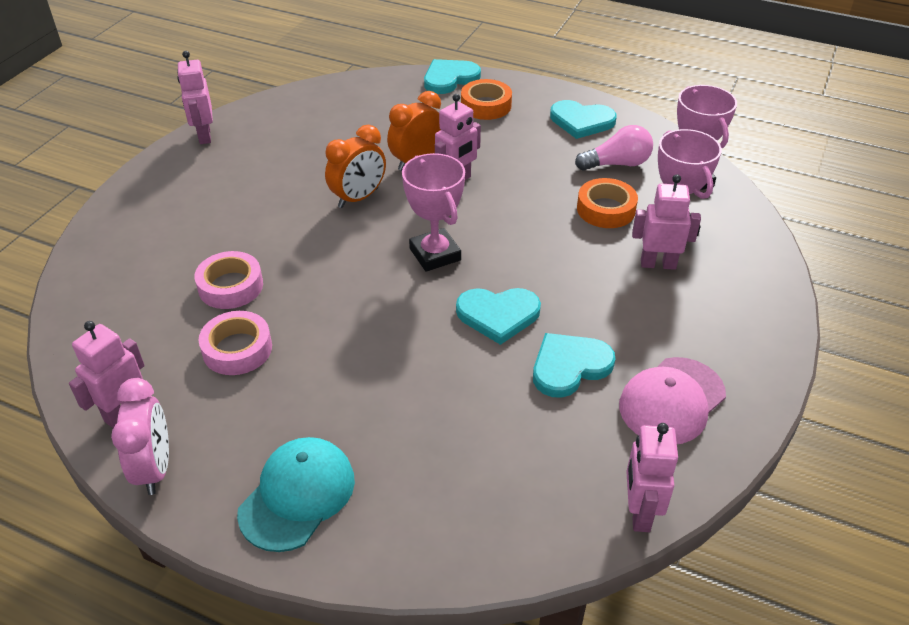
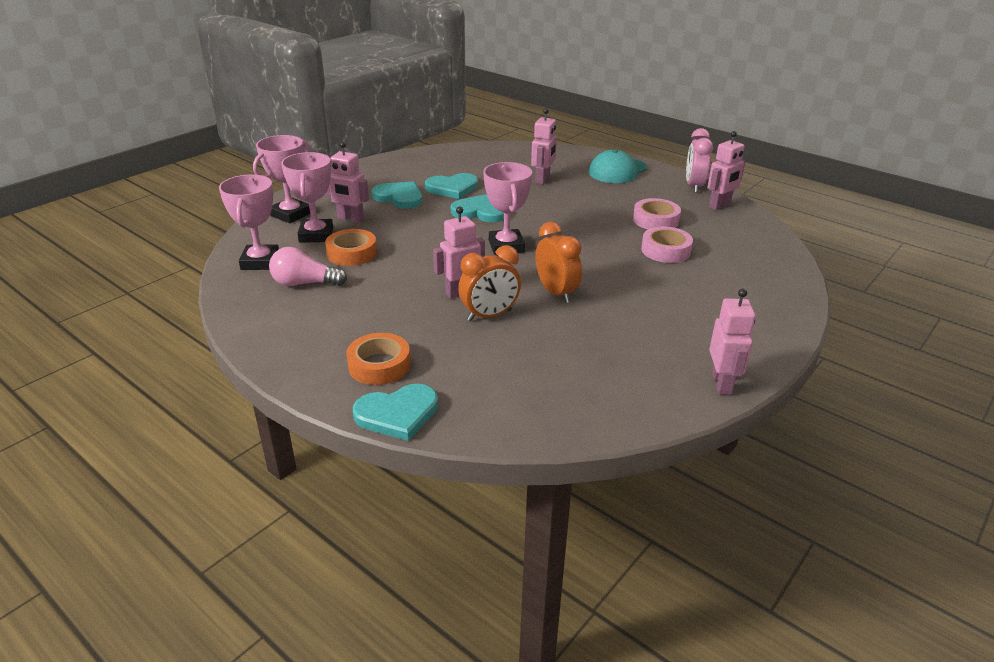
camera: 165 degrees left, 10 degrees down
(358, 198) = (556, 293): orange clock -> orange clock turned 90 degrees clockwise
(581, 121) = (293, 328): turquoise heart -> turquoise heart (399, 197)
(639, 512) = (458, 148): pink robot -> pink robot (542, 179)
(672, 401) = (408, 171): pink cap -> none
(740, 257) = (291, 214): none -> pink trophy

